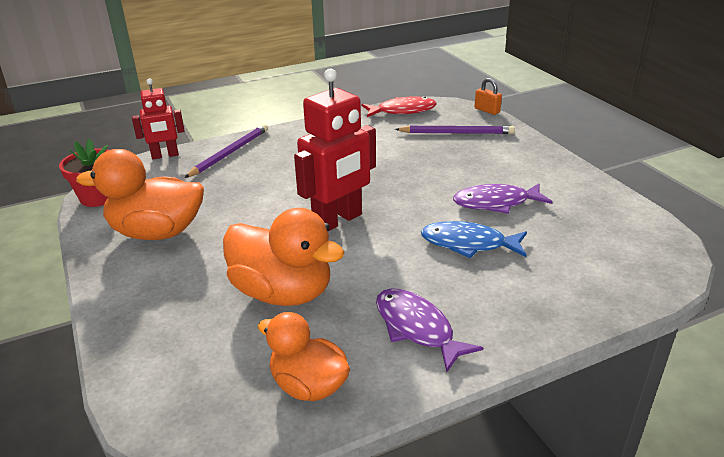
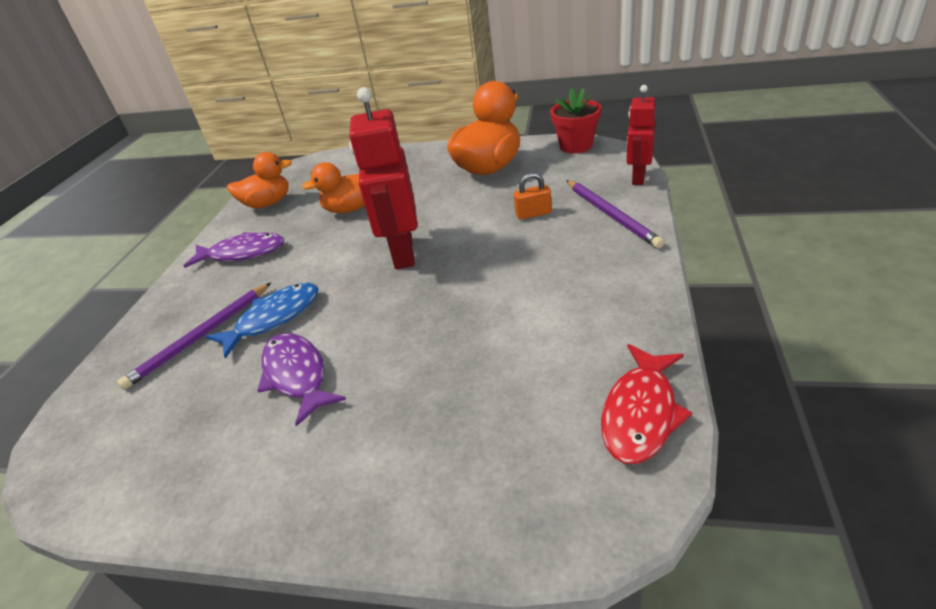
camera: 130 degrees right, 5 degrees up
(283, 292) = (350, 208): orange duck -> orange duck, size x0.65
(457, 133) = (495, 442): purple pencil -> purple pencil (200, 337)
(487, 110) = (553, 558): orange padlock -> orange padlock (533, 214)
(496, 203) = (297, 375): purple fish -> purple fish turned 60 degrees counterclockwise

